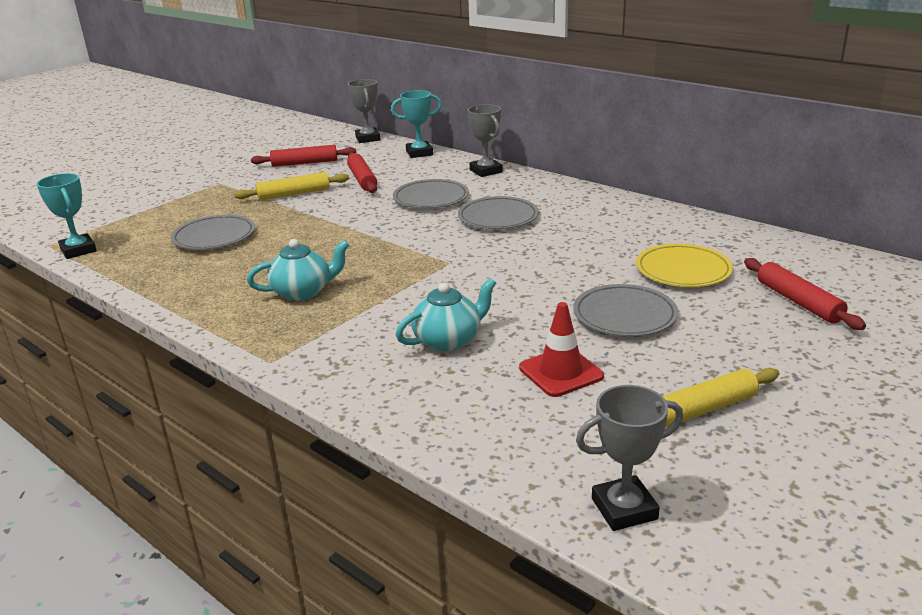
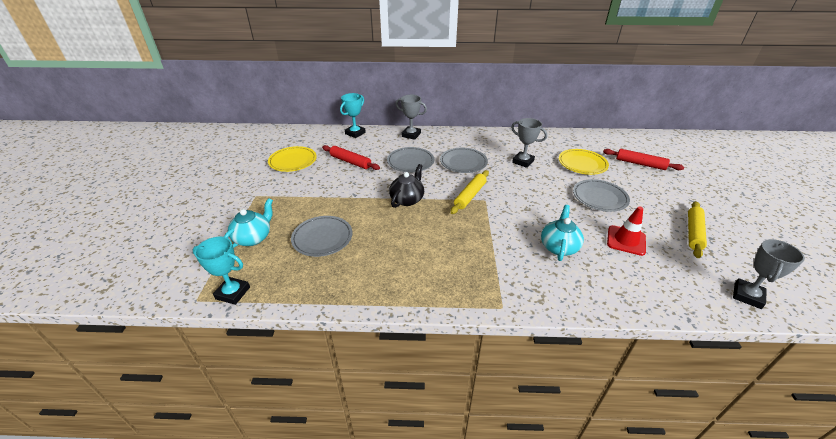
camera: 40 degrees left, 10 degrees up
(293, 194) = (323, 186): yellow rolling pin -> yellow rolling pin (470, 195)
(303, 292) = (443, 252): turquoise teapot -> turquoise teapot (253, 238)
(304, 163) = (293, 161): red rolling pin -> yellow plate
(357, 232) = (407, 199): none -> black teapot
(368, 138) = (306, 131): grey trophy -> grey trophy (523, 161)

